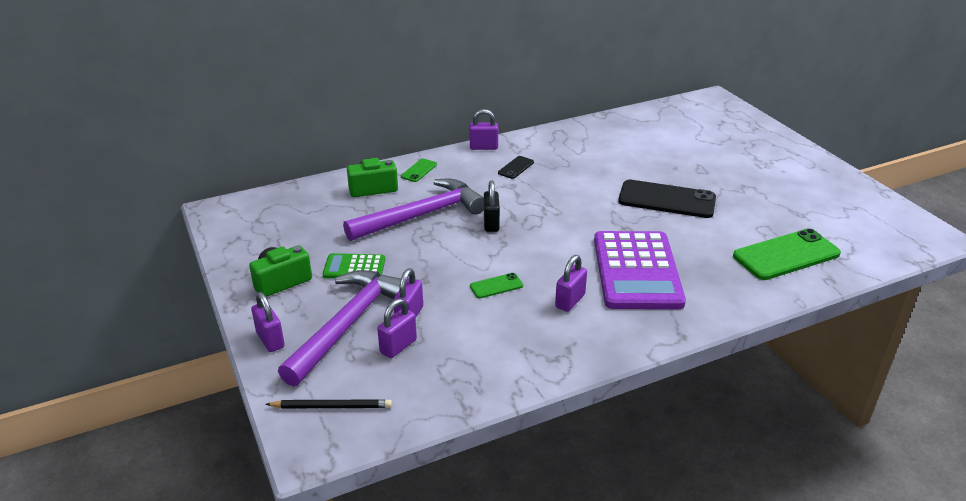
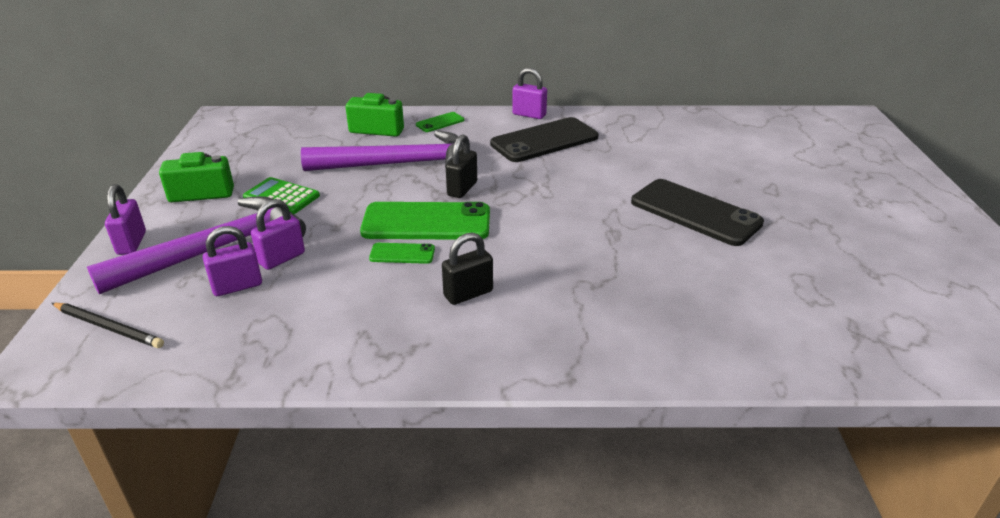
camera: 25 degrees right, 0 degrees up
(516, 167) = (544, 141): black phone -> black phone, size x2.13
(570, 301) = (468, 294): purple padlock -> black padlock
(636, 271) = (582, 282): purple calculator -> none
(786, 255) = (809, 319): green phone -> green phone (426, 222)

